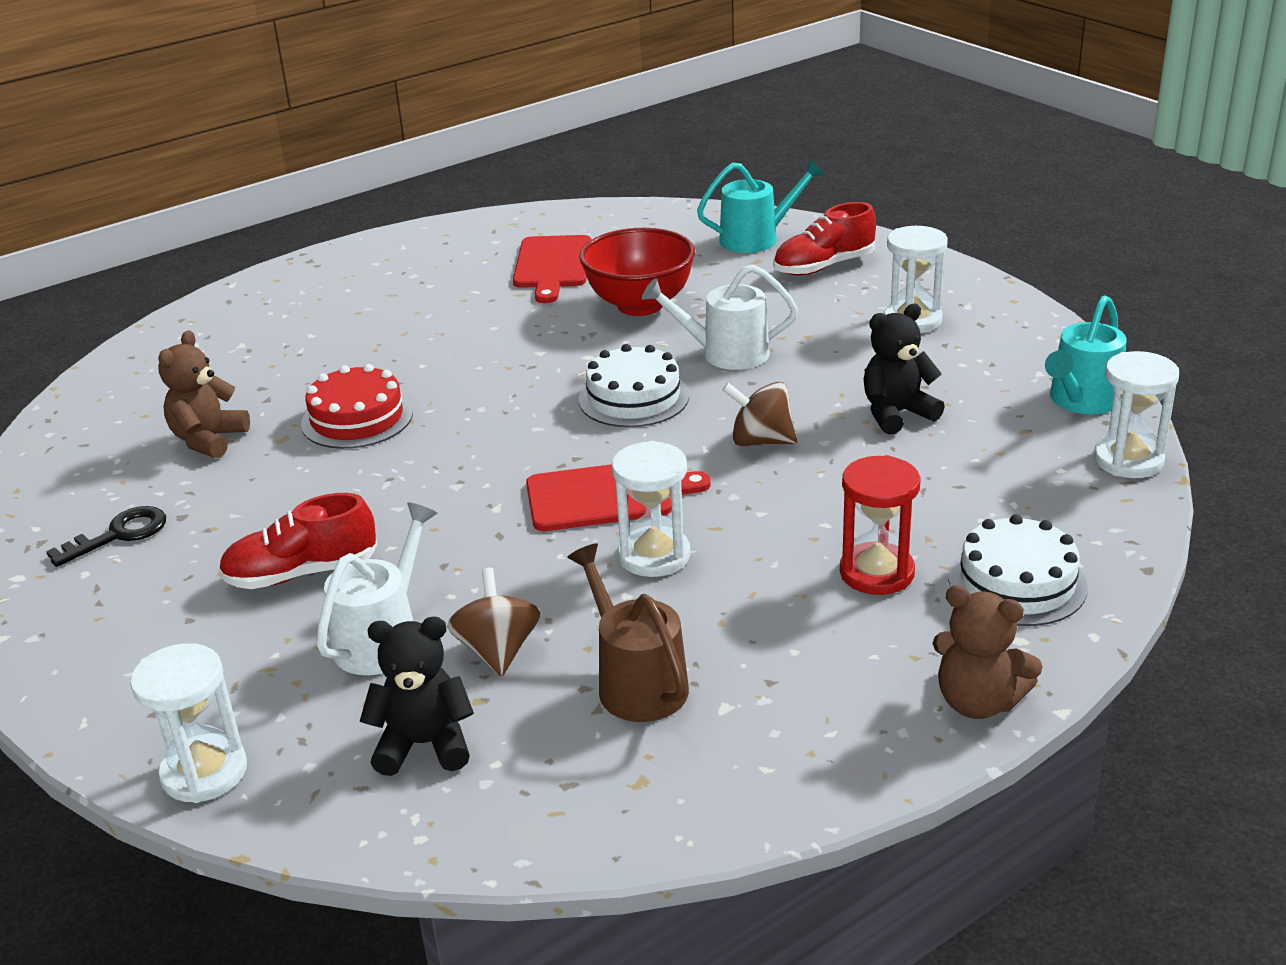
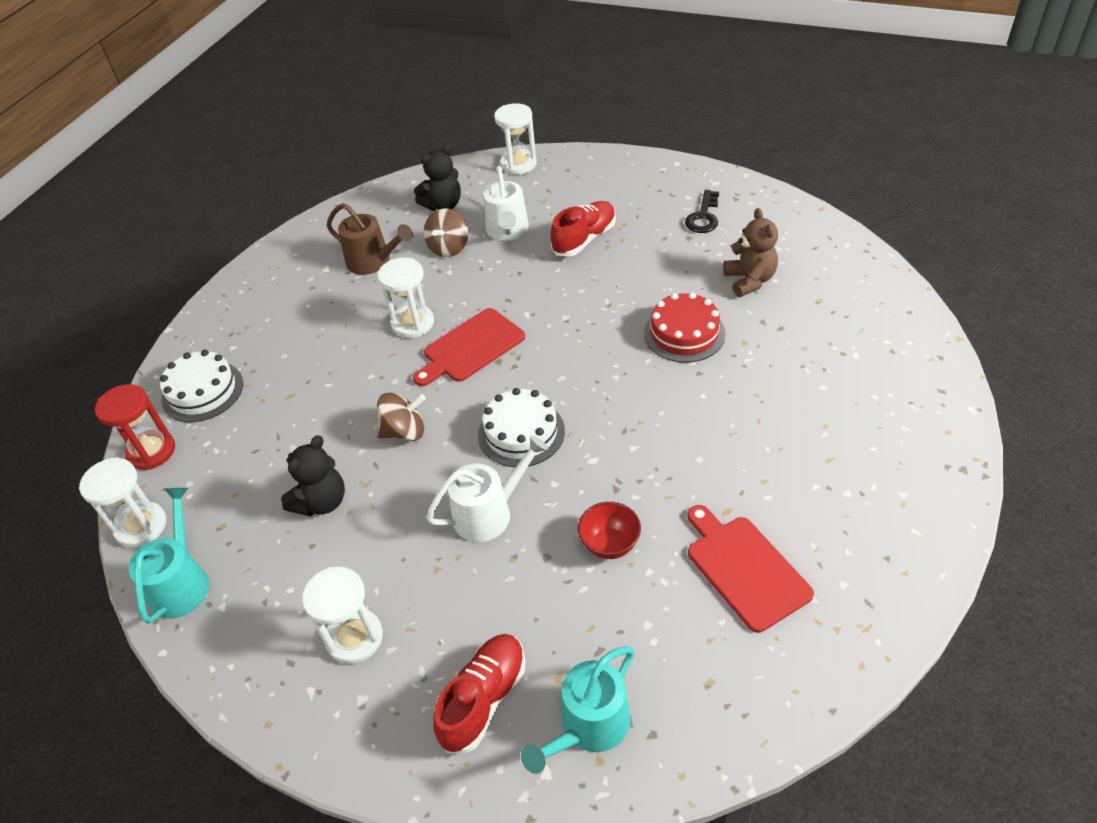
camera: 150 degrees right, 15 degrees up
(498, 651) = (449, 248): brown spinning top -> brown spinning top turned 60 degrees clockwise
(640, 305) = (610, 545): red bowl -> red bowl, size x0.56
(876, 573) = (284, 365): red hourglass -> red hourglass (151, 451)
(978, 702) = (209, 317): brown teddy bear -> none

